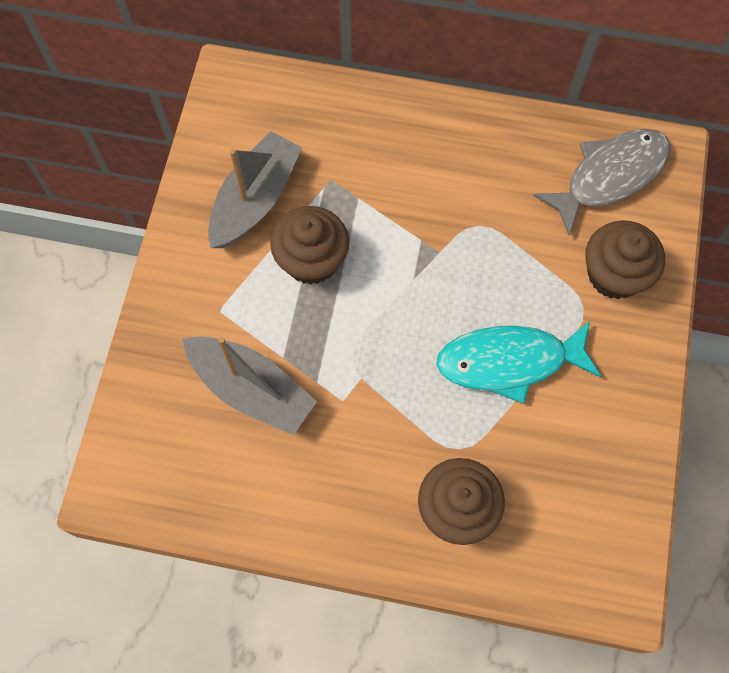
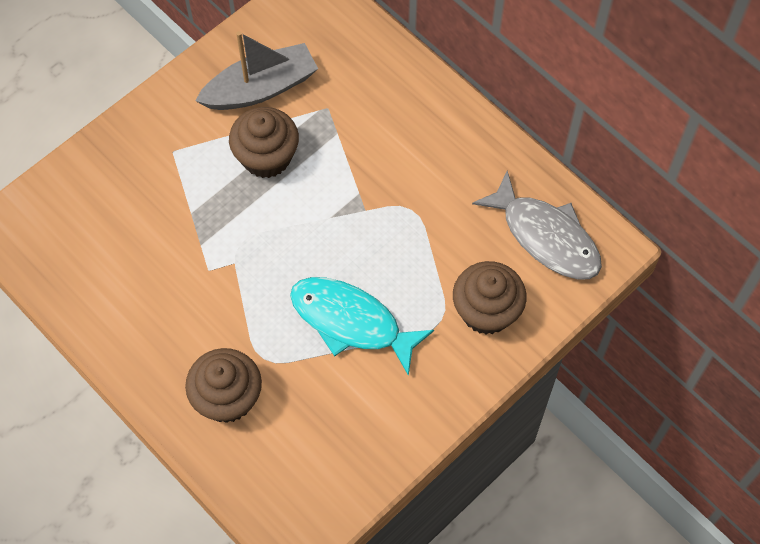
camera: 35 degrees right, 5 degrees down
(251, 389) = (151, 220): grey boat -> none
(609, 176) = (546, 236): grey fish -> grey fish turned 45 degrees clockwise

